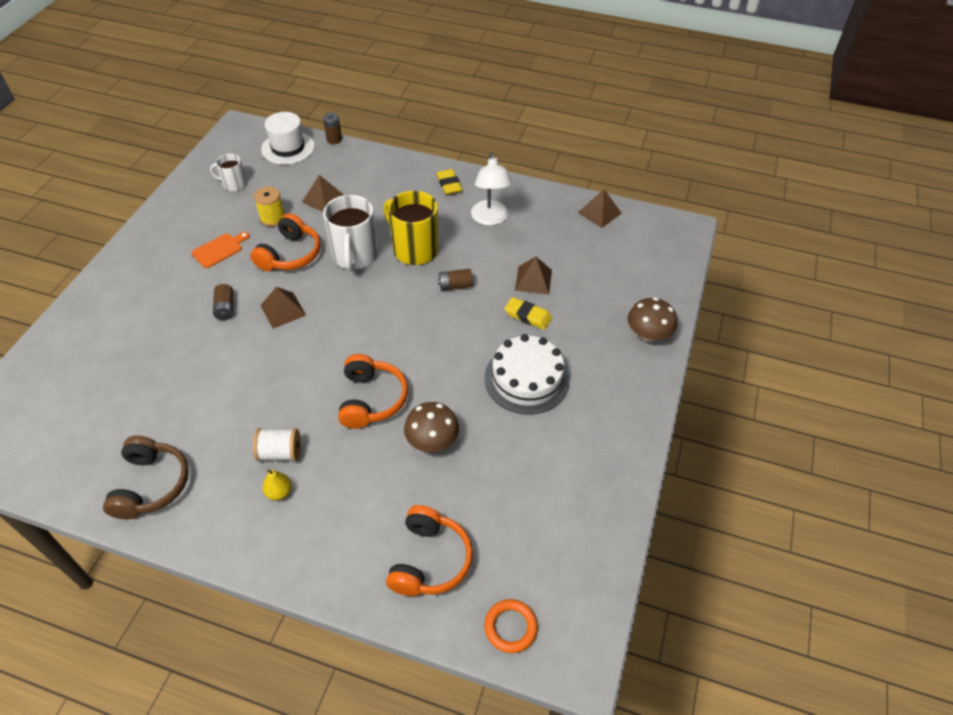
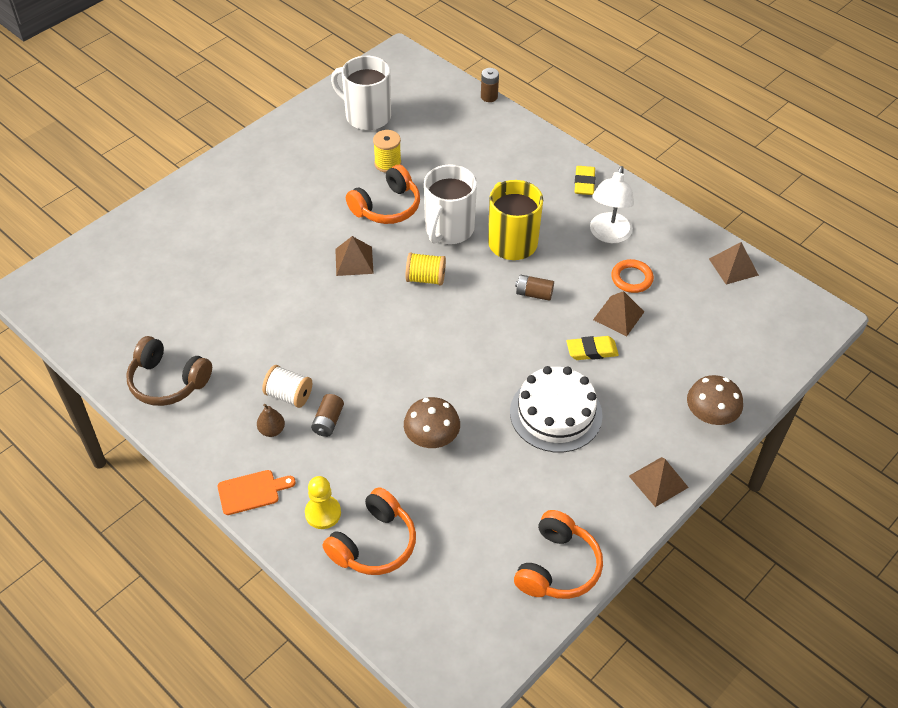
camera: 25 degrees right, 0 degrees up
(151, 485) = (168, 381): brown headphones -> brown headphones turned 90 degrees clockwise
(219, 250) = (323, 180): orange cutting board -> orange cutting board (252, 492)
(225, 308) = (302, 241): brown battery -> brown battery (328, 421)
(234, 184) = (367, 116): white mug -> white mug, size x1.83
(279, 492) = (272, 430): yellow pear -> brown pear
(288, 148) = (438, 92): white hat -> none
(323, 199) = (447, 158): brown pyramid -> brown pyramid (658, 481)
(355, 304) = (425, 278): none -> yellow spool
(367, 551) = (323, 513): none -> yellow pawn
(371, 399) = (394, 377): orange headphones -> orange headphones (557, 567)
(510, 627) = (416, 631): orange ring -> orange ring (631, 278)
(528, 316) = (592, 351): yellow eraser -> yellow eraser turned 60 degrees counterclockwise

